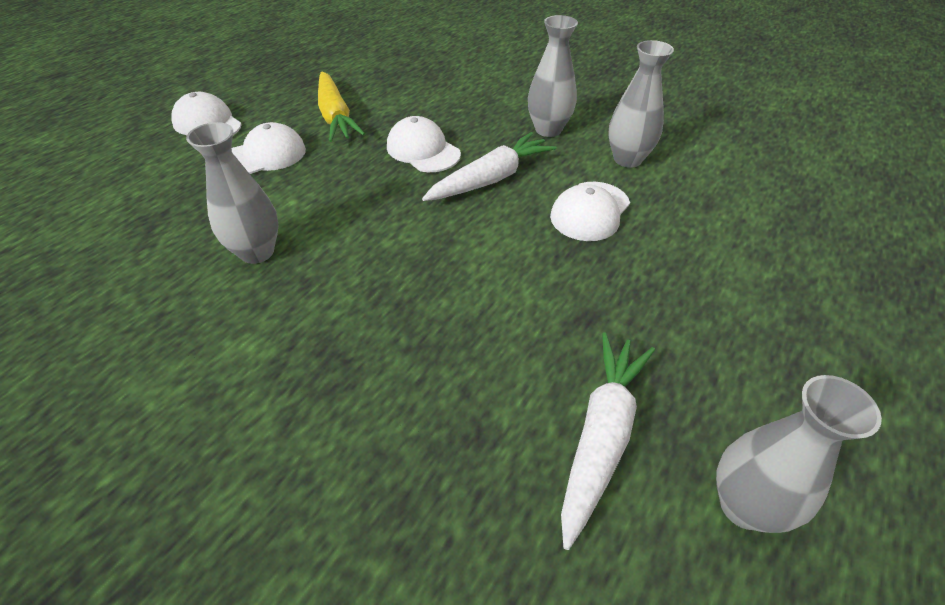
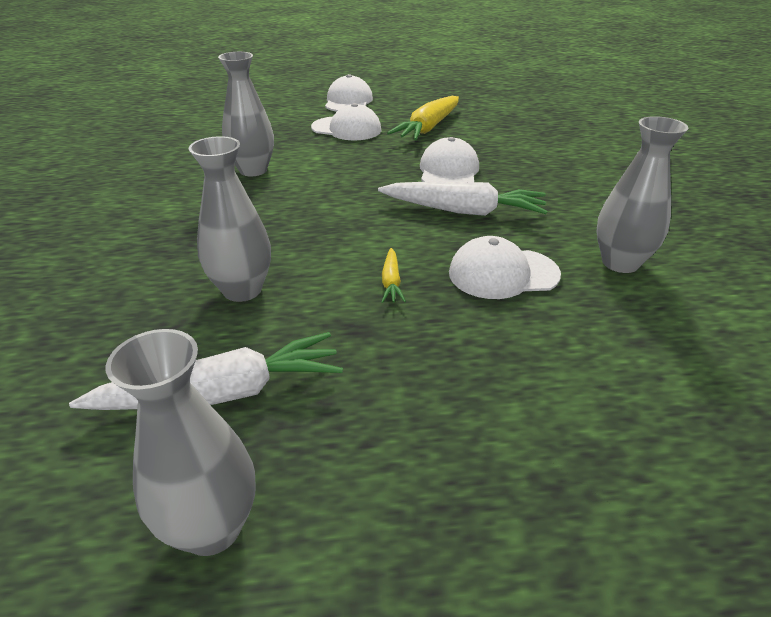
camera: 50 degrees right, 10 degrees down
(545, 268) = (391, 282): none -> yellow carrot
(548, 130) = (581, 206): grey vase -> grey vase (242, 290)

